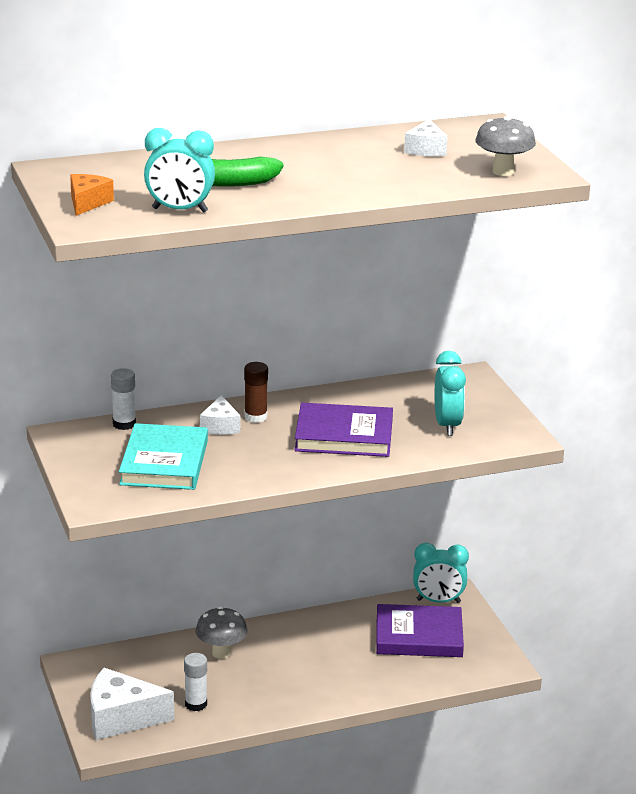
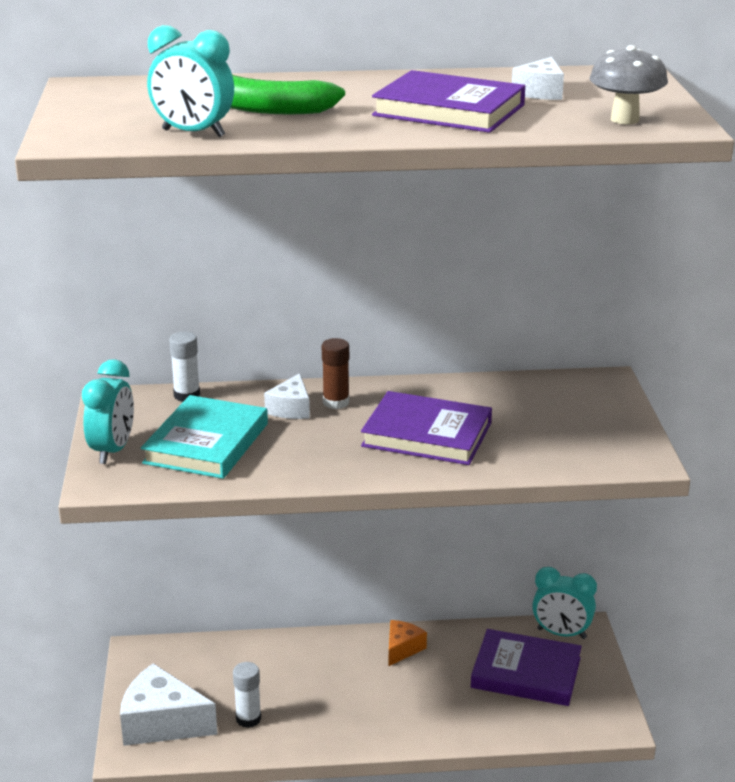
camera: 15 degrees right, 0 degrees up
(87, 203) = (93, 119): orange cheese -> orange cheese (402, 649)
(221, 653) = (300, 661): grey mushroom -> none
(365, 172) = (449, 110): none -> purple book
(447, 425) = (555, 435): turquoise clock -> turquoise clock (112, 451)

